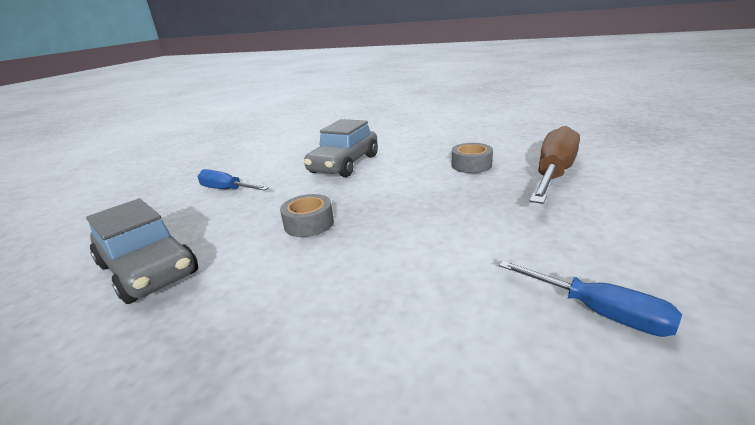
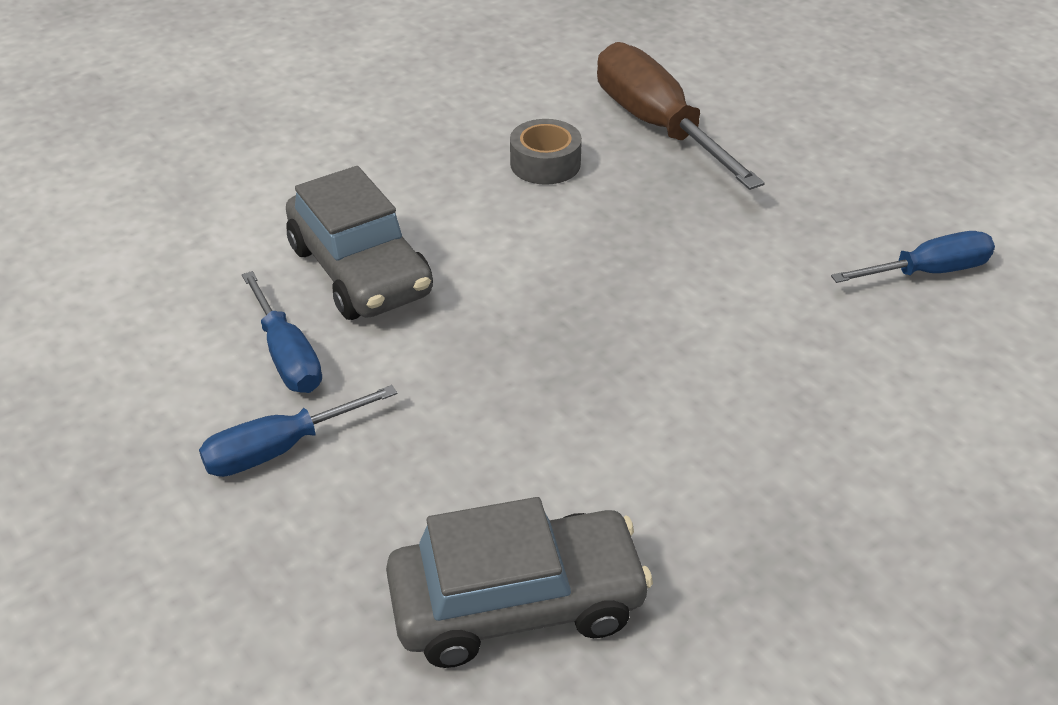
camera: 60 degrees left, 15 degrees up
(281, 172) = (287, 355): none -> blue screwdriver
(309, 224) = (552, 388): grey tape -> none

